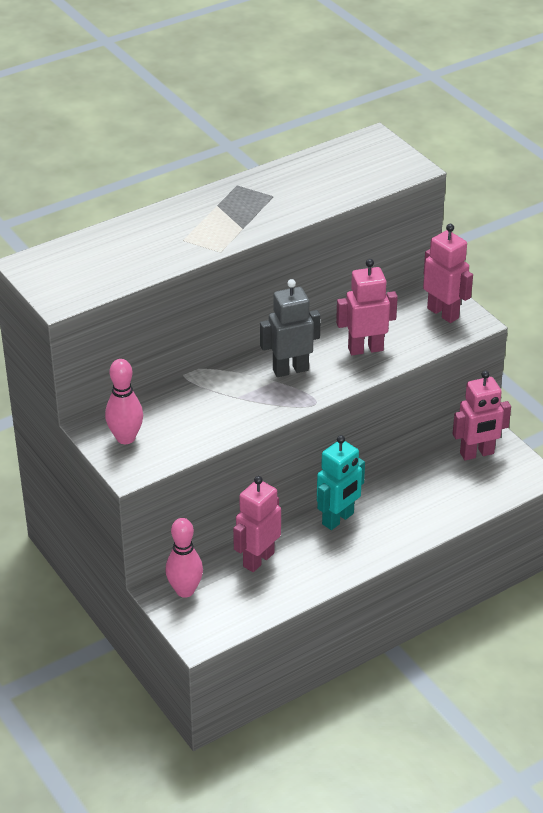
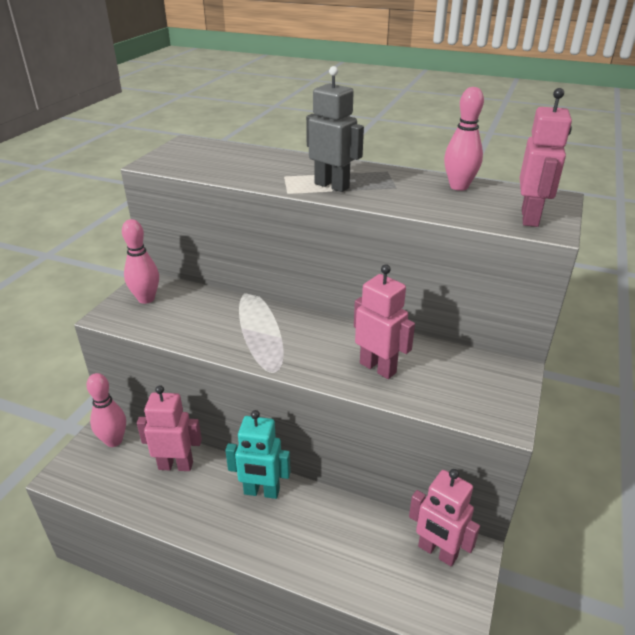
camera: 55 degrees right, 5 degrees down
(290, 370) = (303, 339): grey robot -> grey robot (332, 186)
(308, 167) = (459, 187): none -> pink bowling pin
(443, 313) = (489, 393): pink robot -> pink robot (530, 218)

